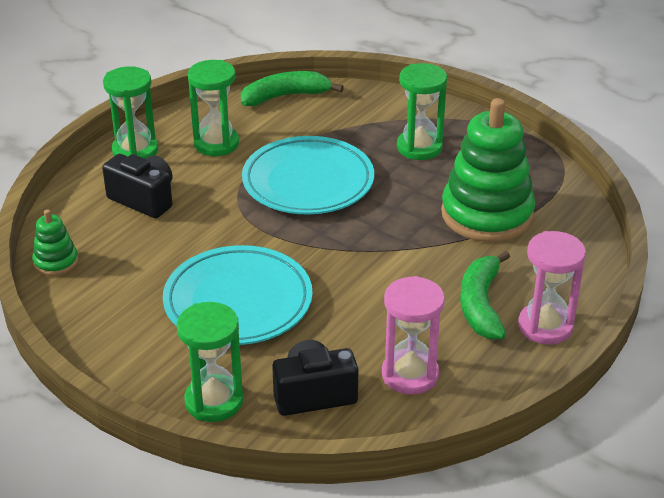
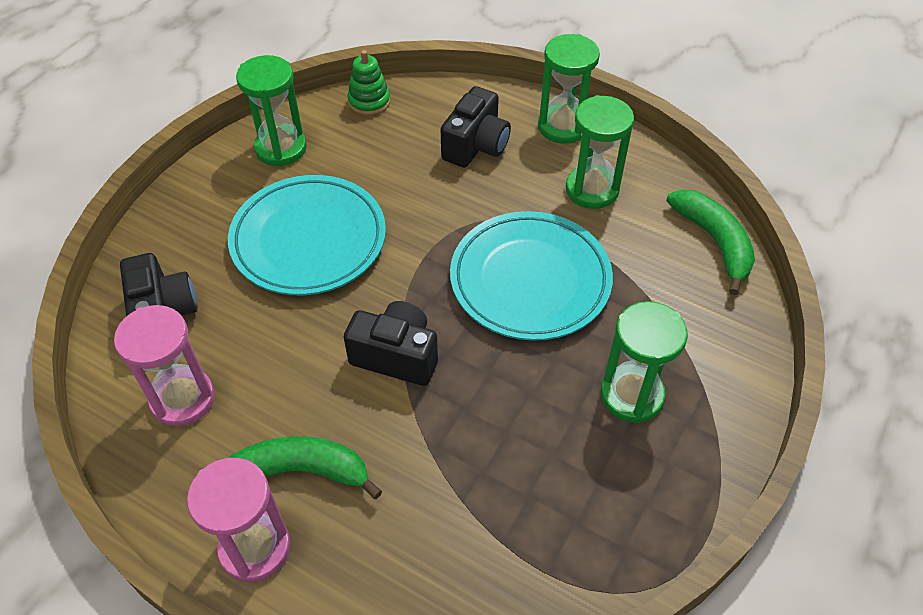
camera: 85 degrees right, 15 degrees up
(214, 401) = (165, 238): green hourglass -> green hourglass (281, 148)
(375, 253) = (396, 356): none -> black camera
(487, 214) = (487, 480): green stacking toy -> none

